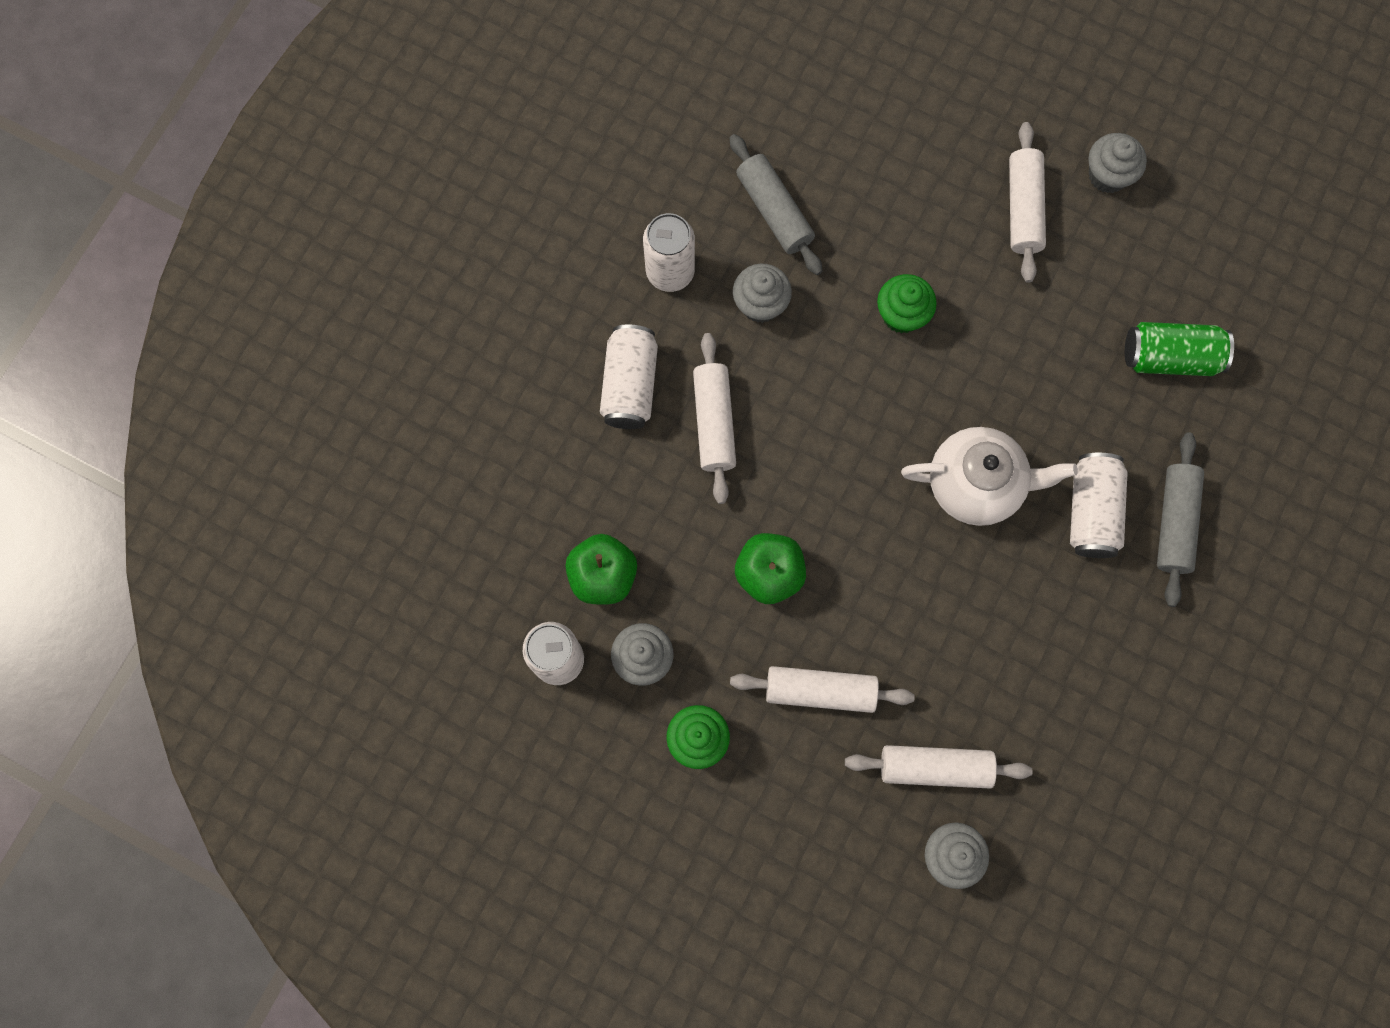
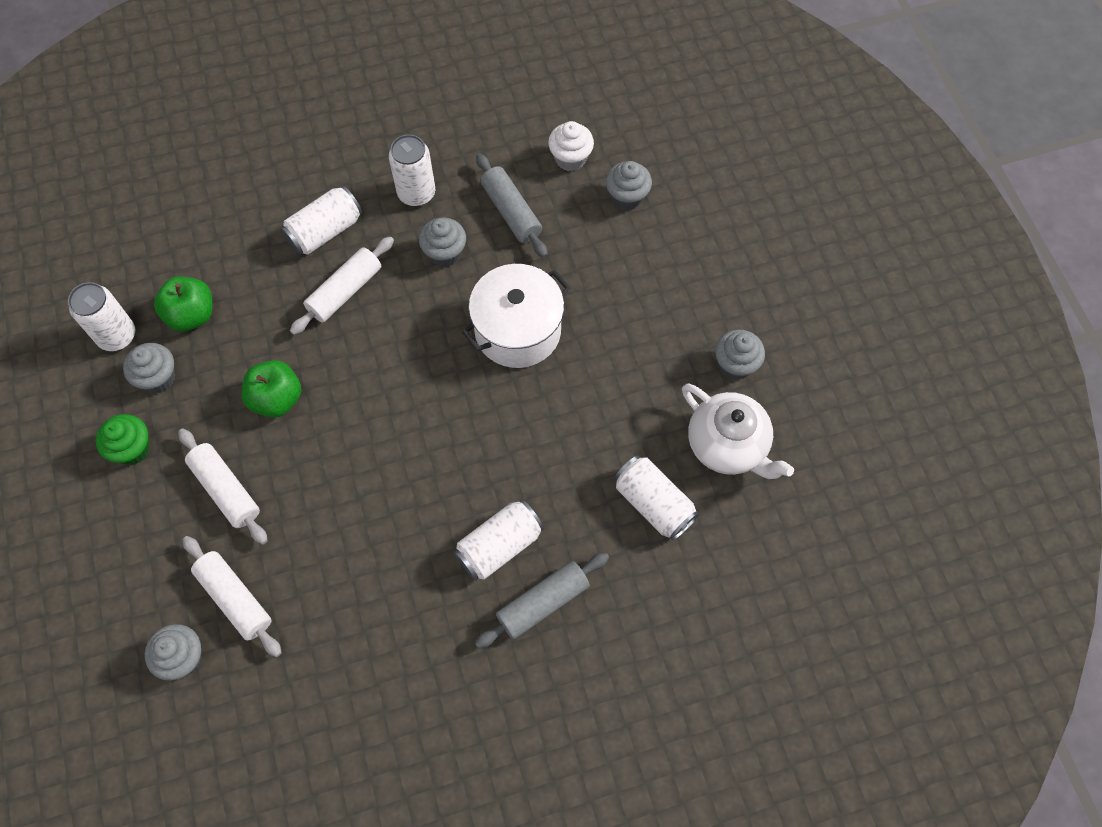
camera: 45 degrees right, 10 degrees down
(768, 111) = (570, 158): none -> white cupcake
(774, 211) = (511, 212): grey rolling pin -> grey rolling pin turned 45 degrees counterclockwise
(858, 104) = (626, 197): none -> grey cupcake
(901, 315) = (518, 330): green cupcake -> white pot
(976, 484) = (449, 464): white teapot -> white teapot (728, 445)
(1023, 208) = (660, 337): white rolling pin -> none
(1170, 357) = (653, 504): green can -> white can

